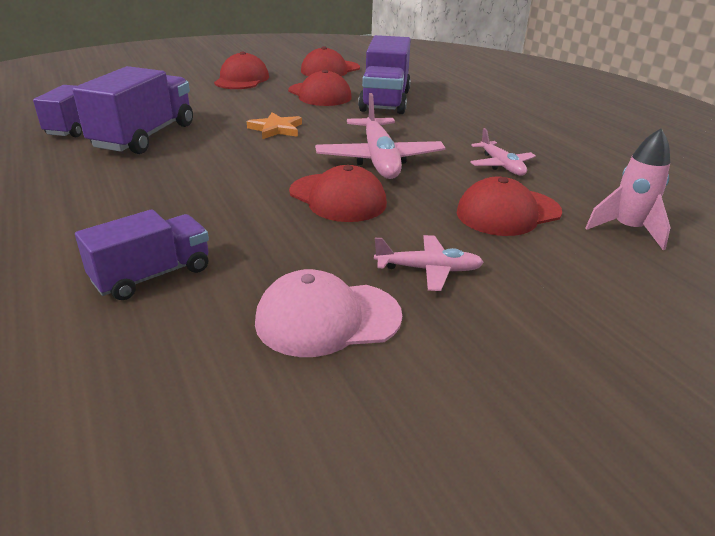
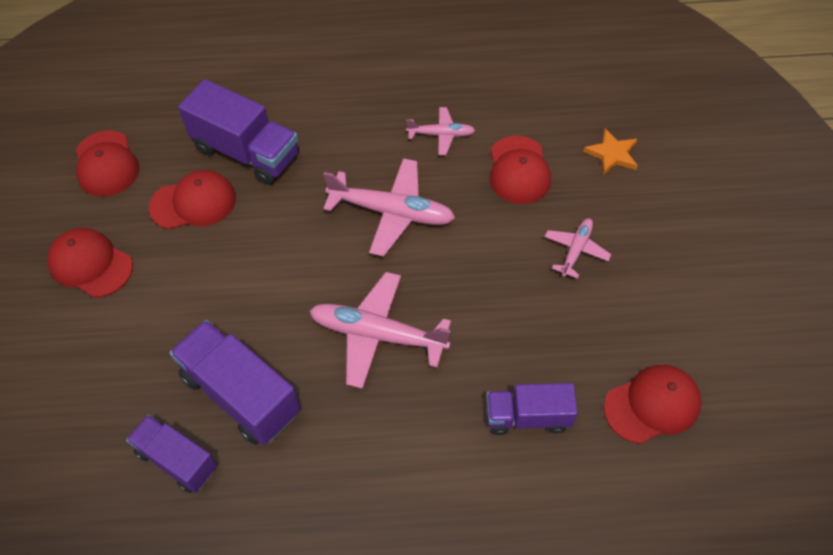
camera: 65 degrees left, 25 degrees up
(152, 275) = (527, 417): purple truck -> purple truck turned 75 degrees counterclockwise
(230, 176) = (378, 335): none -> pink plane
(276, 129) = (279, 271): orange star -> orange star (612, 154)
(327, 319) = (611, 324): pink cap -> none
(337, 198) = (453, 267): red cap -> red cap (652, 405)
(627, 230) = (566, 118): pink rocket -> none

